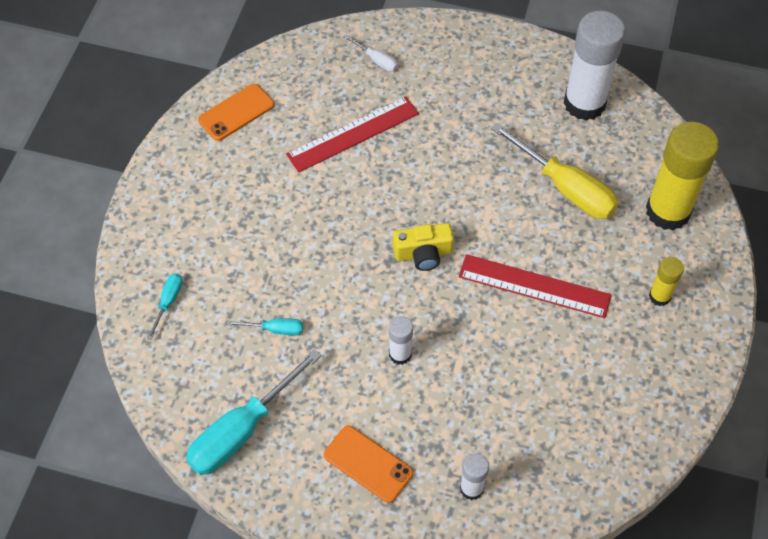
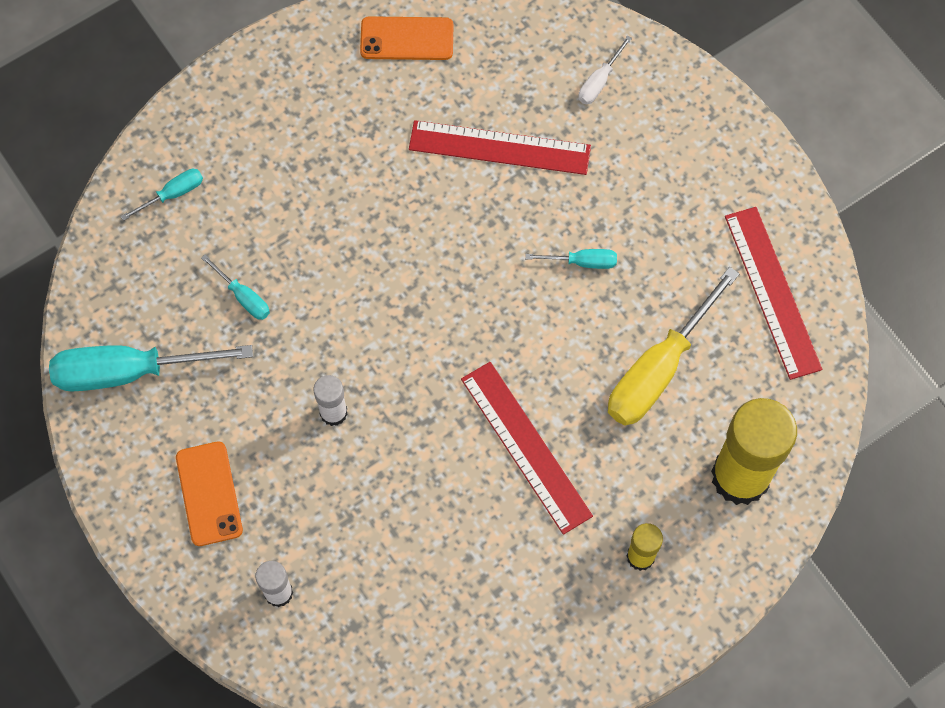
camera: 40 degrees right, 10 degrees up
(376, 60) = (599, 81): white screwdriver -> white screwdriver turned 45 degrees clockwise
(423, 253) = (450, 328): yellow camera -> none
(464, 162) = (582, 262): none -> turquoise screwdriver
(565, 188) = (658, 369): yellow screwdriver -> yellow screwdriver turned 45 degrees clockwise
(584, 103) = (772, 292): white glue stick -> red ruler

